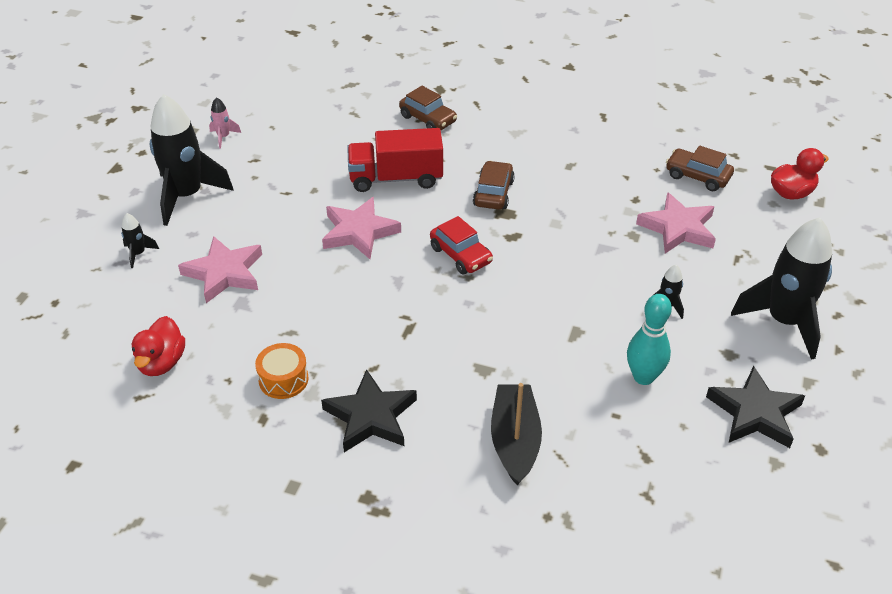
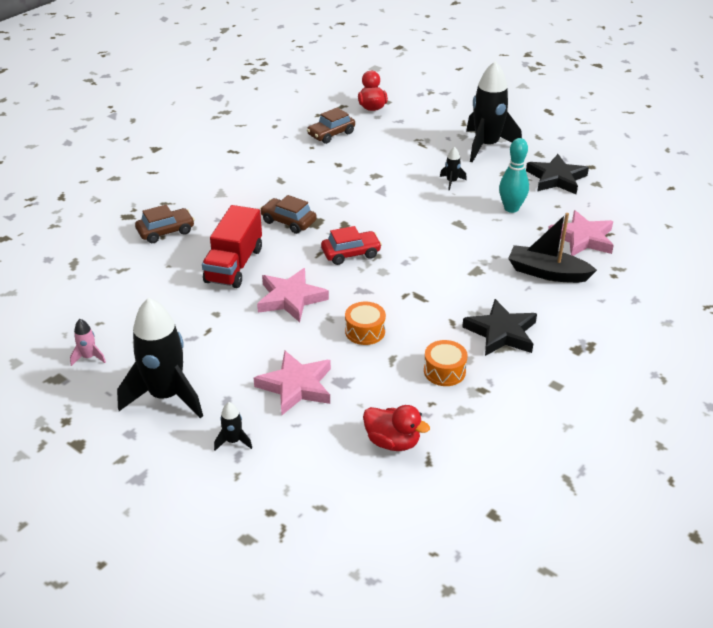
camera: 70 degrees left, 5 degrees down
(327, 300) = (365, 331): none -> orange drum
(678, 228) = (379, 156): pink star -> pink star (582, 238)

